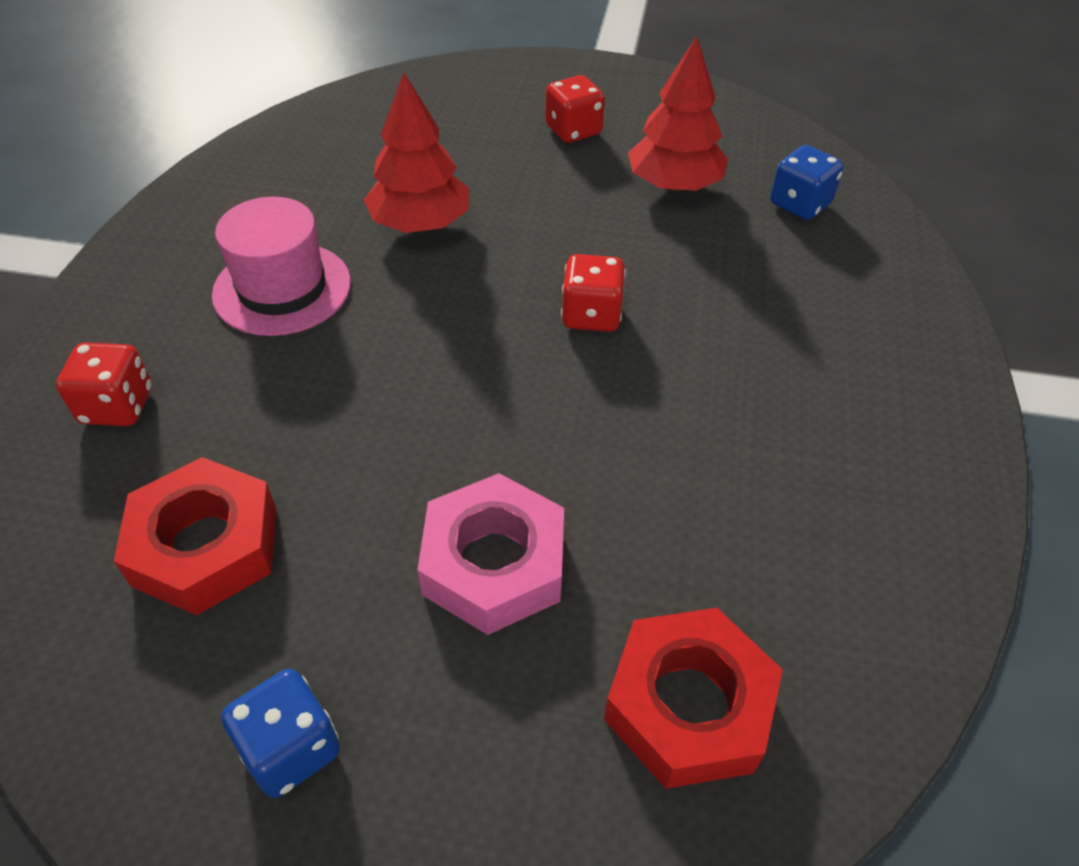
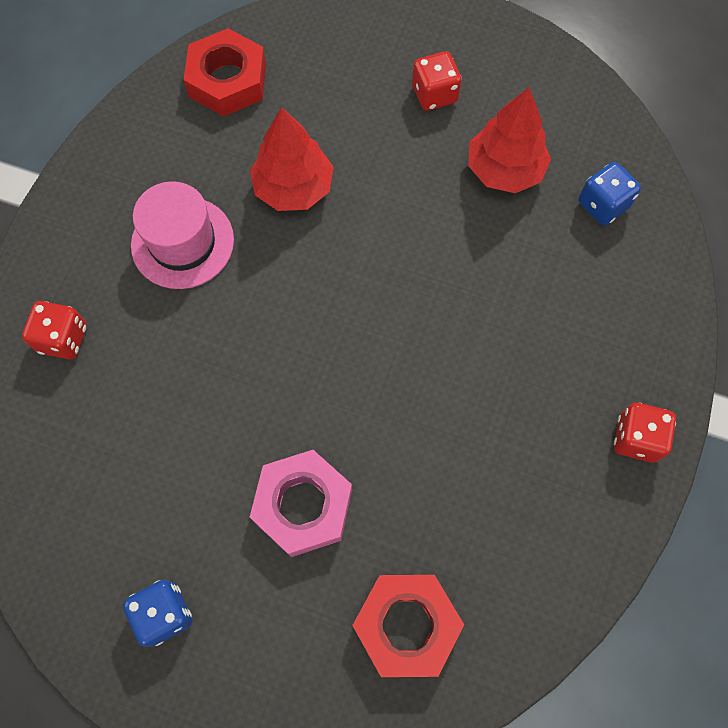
camera: 10 degrees right, 20 degrees up
(206, 546) = (119, 463): red nut -> red nut (227, 81)
(591, 315) = (409, 300): red dice -> red dice (636, 438)

